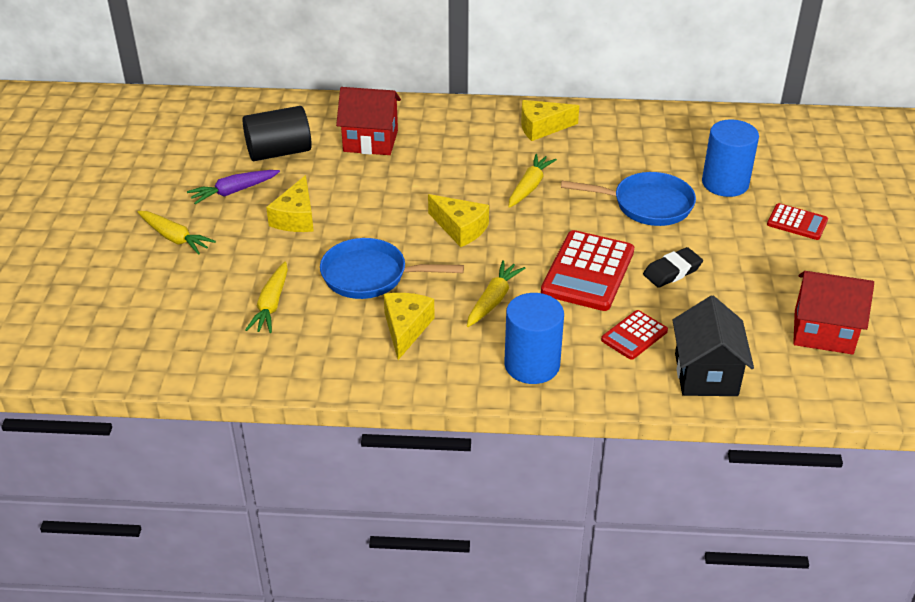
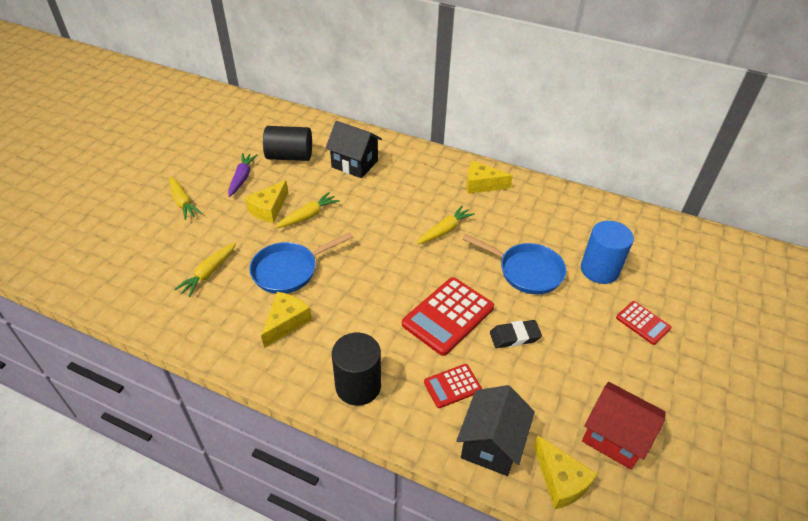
camera: 20 degrees right, 5 degrees up
(233, 191) = (242, 178): purple carrot -> purple carrot turned 105 degrees clockwise
(370, 141) = (354, 164): red house -> black house
(370, 276) = (289, 270): blue pan -> blue pan turned 60 degrees counterclockwise
(460, 228) = (375, 250): yellow cheese -> yellow cheese (560, 480)
(493, 300) = (363, 318): yellow carrot -> yellow carrot (308, 216)
(532, 365) = (358, 386): blue cylinder -> black cylinder

